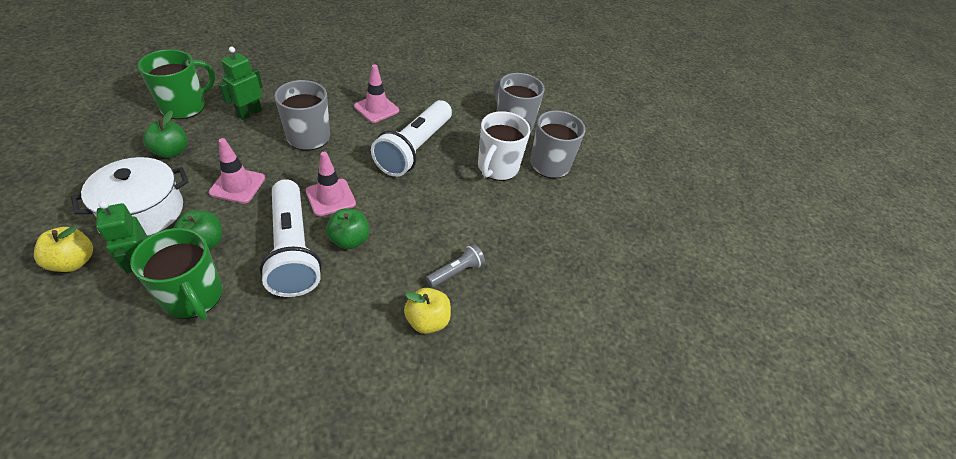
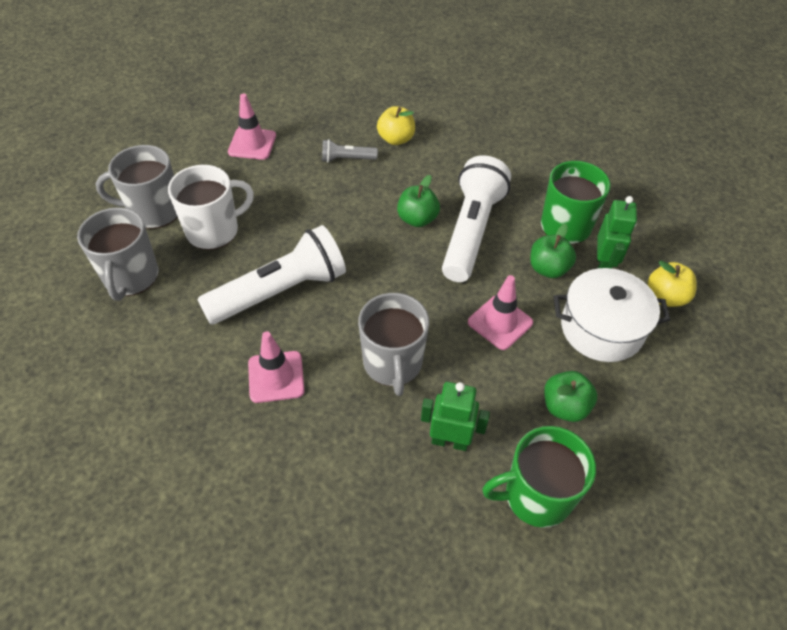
camera: 140 degrees left, 5 degrees up
(249, 113) = (450, 441): green robot -> green robot turned 150 degrees counterclockwise
(330, 197) = (410, 268): pink traffic cone -> pink traffic cone (252, 144)

